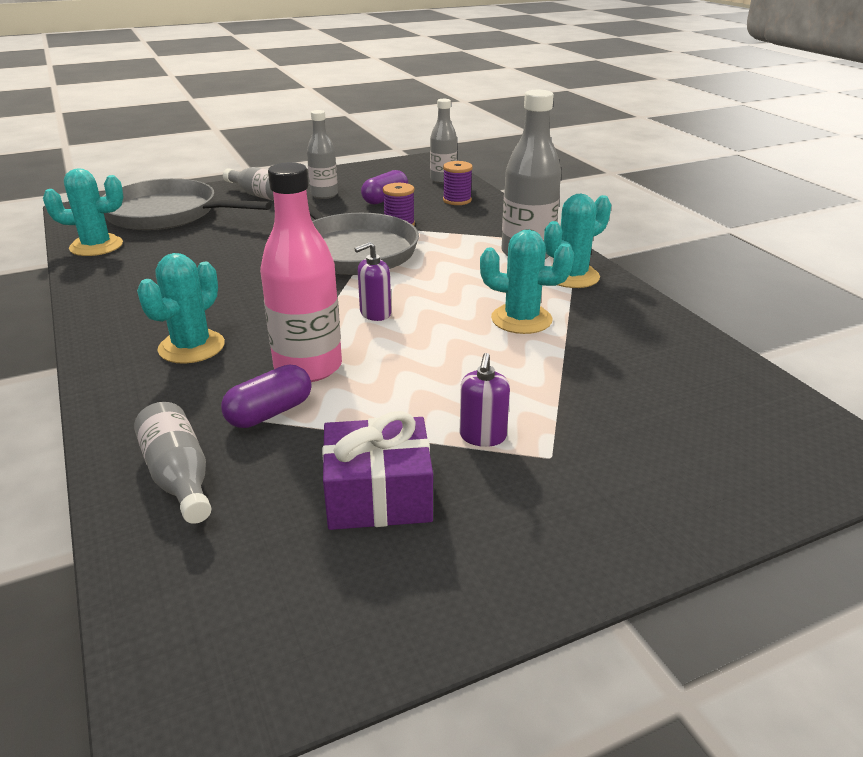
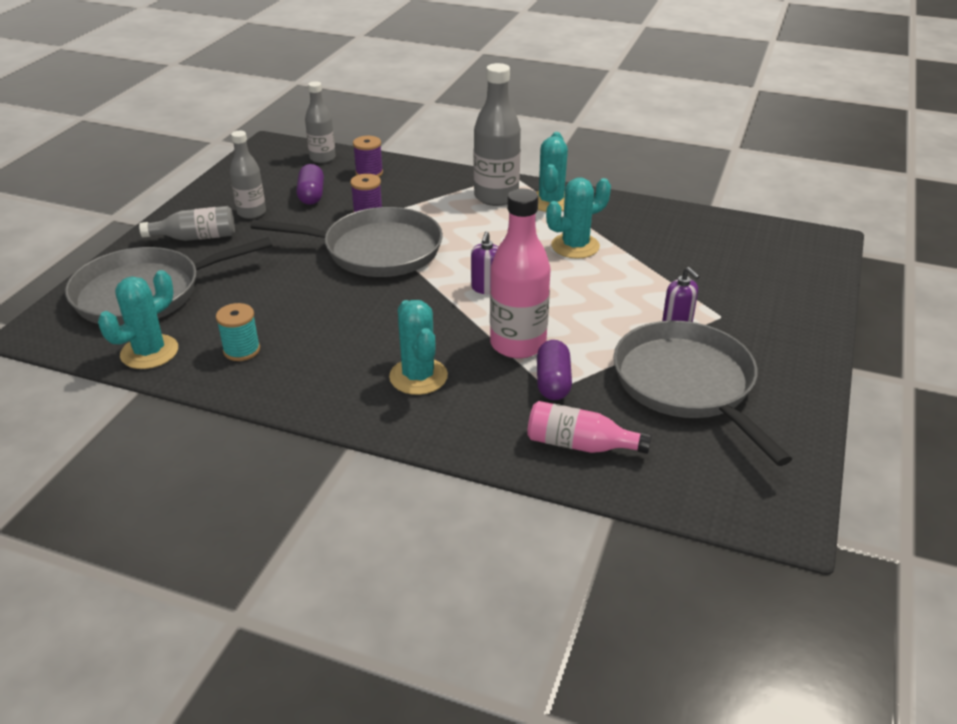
camera: 45 degrees left, 5 degrees up
(138, 270) = (242, 350): none -> turquoise spool
(179, 477) = (580, 445): grey bottle -> pink bottle
(378, 495) = (687, 384): purple gift -> grey pan

